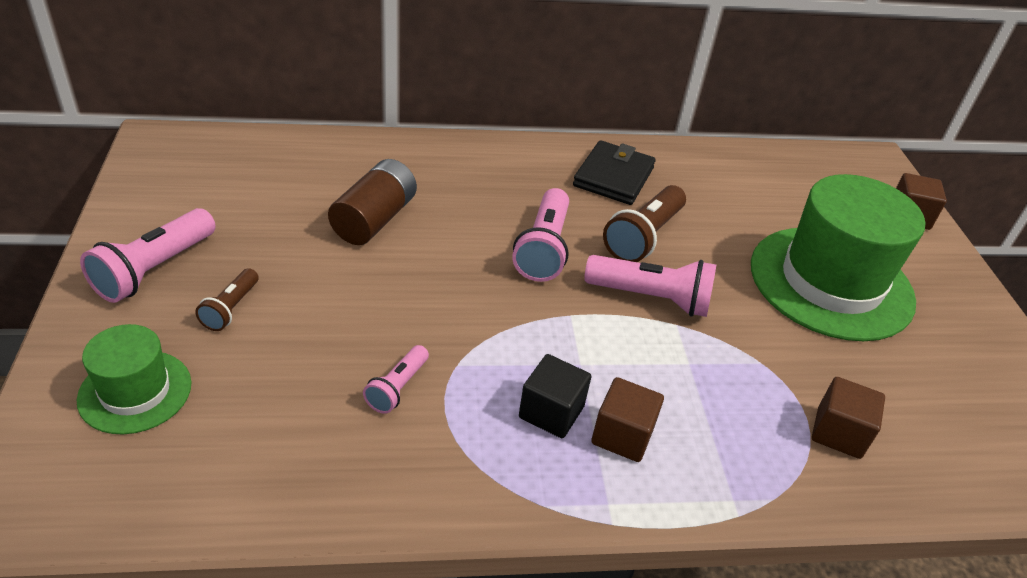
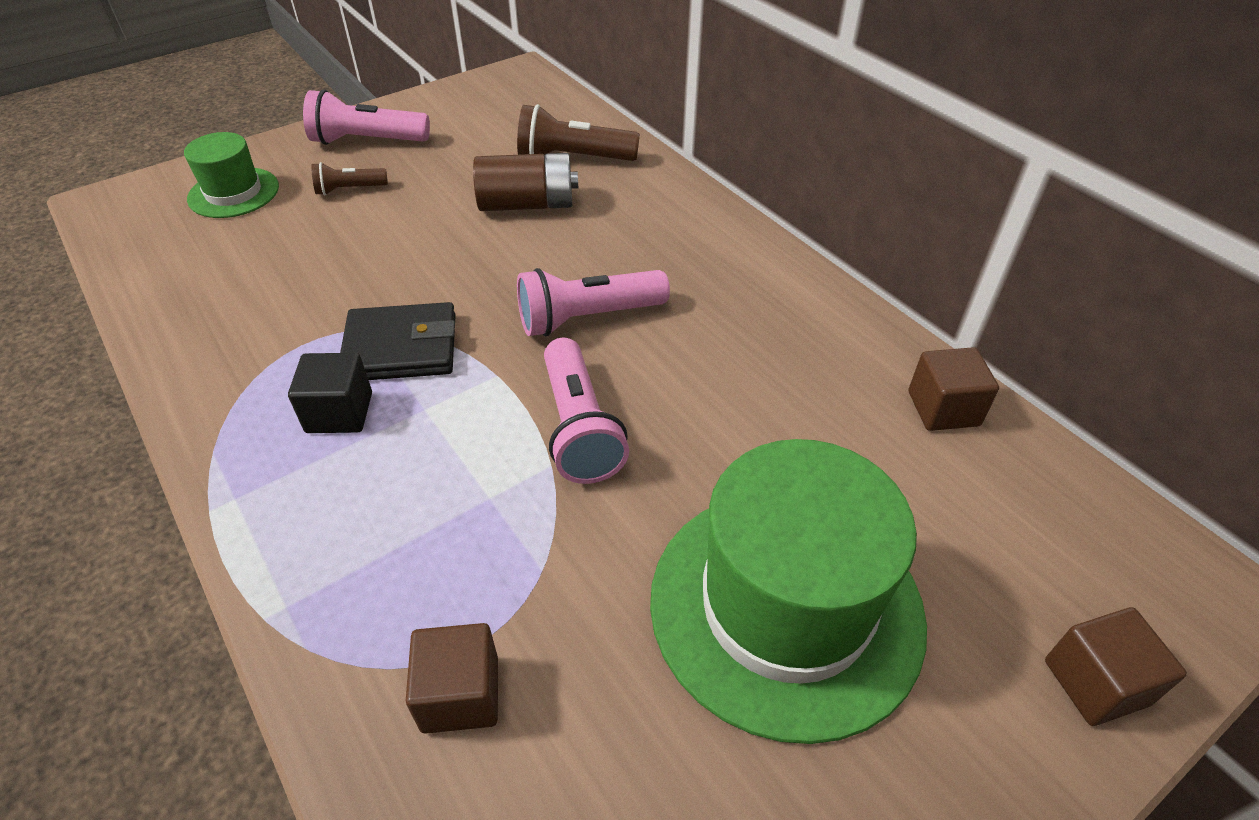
camera: 65 degrees right, 5 degrees up
(397, 388) = (312, 306): pink flashlight -> none
(613, 177) = (781, 322): black wallet -> black wallet (401, 348)
(622, 435) = (336, 477): brown cube -> brown cube (943, 408)
(643, 237) = (688, 384): brown flashlight -> brown flashlight (573, 158)

